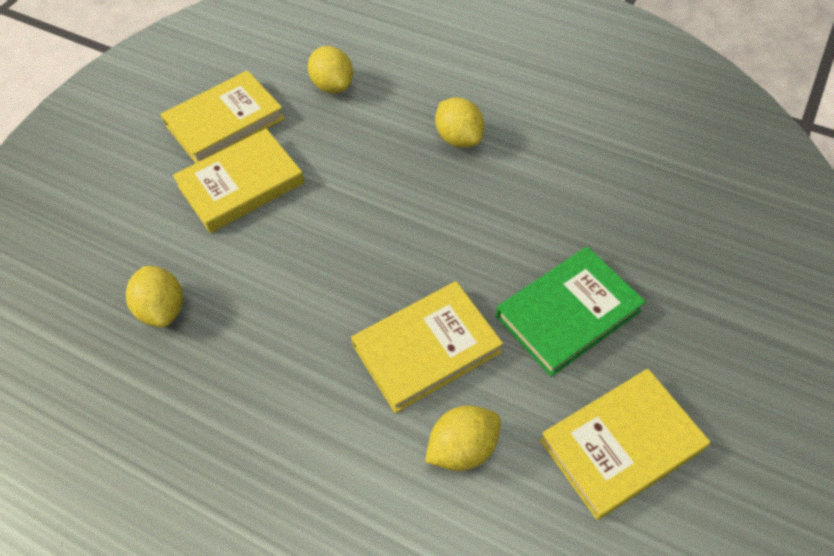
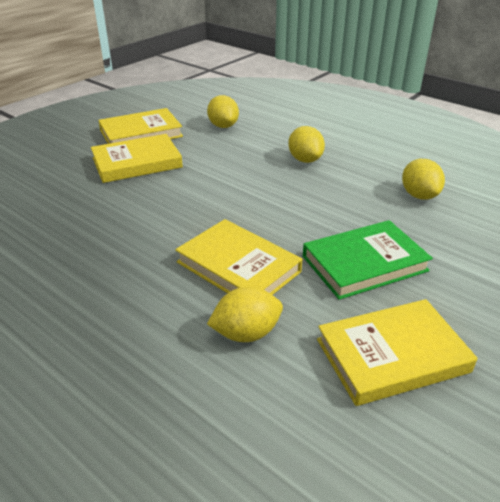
camera: 10 degrees right, 20 degrees down
(163, 309) = (47, 216): yellow lemon -> yellow lemon (419, 195)
(426, 349) = (238, 267): yellow book -> yellow book turned 60 degrees clockwise

